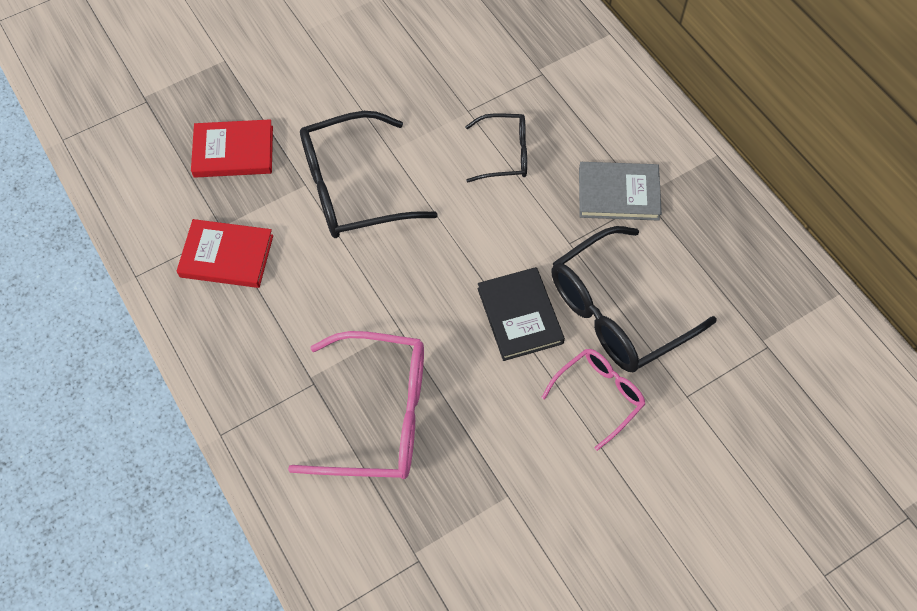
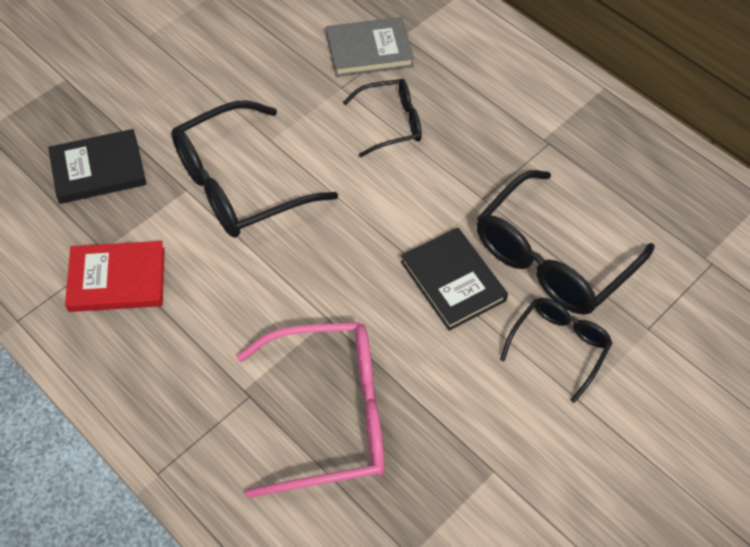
camera: 15 degrees left, 5 degrees down
(233, 151) = (98, 169): red book -> black book
(599, 395) = (559, 346): pink glasses -> black glasses
(618, 194) = (518, 142): grey book -> grey book (369, 50)

